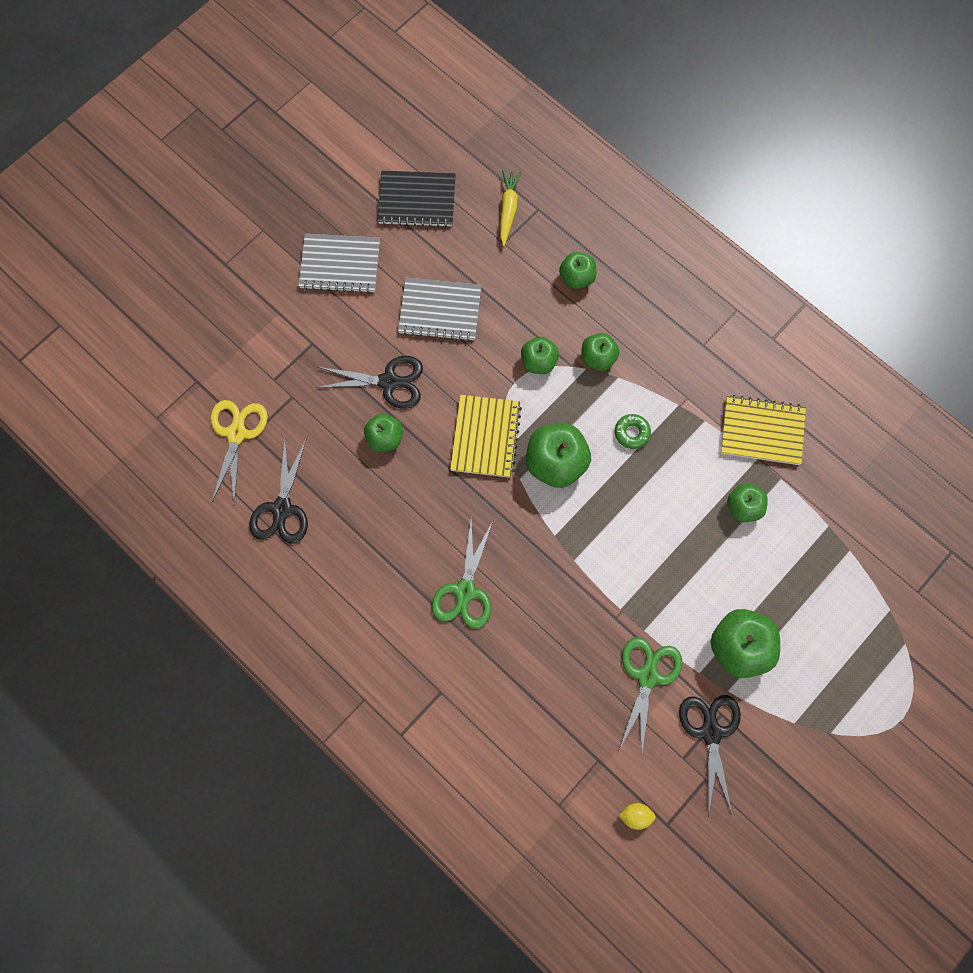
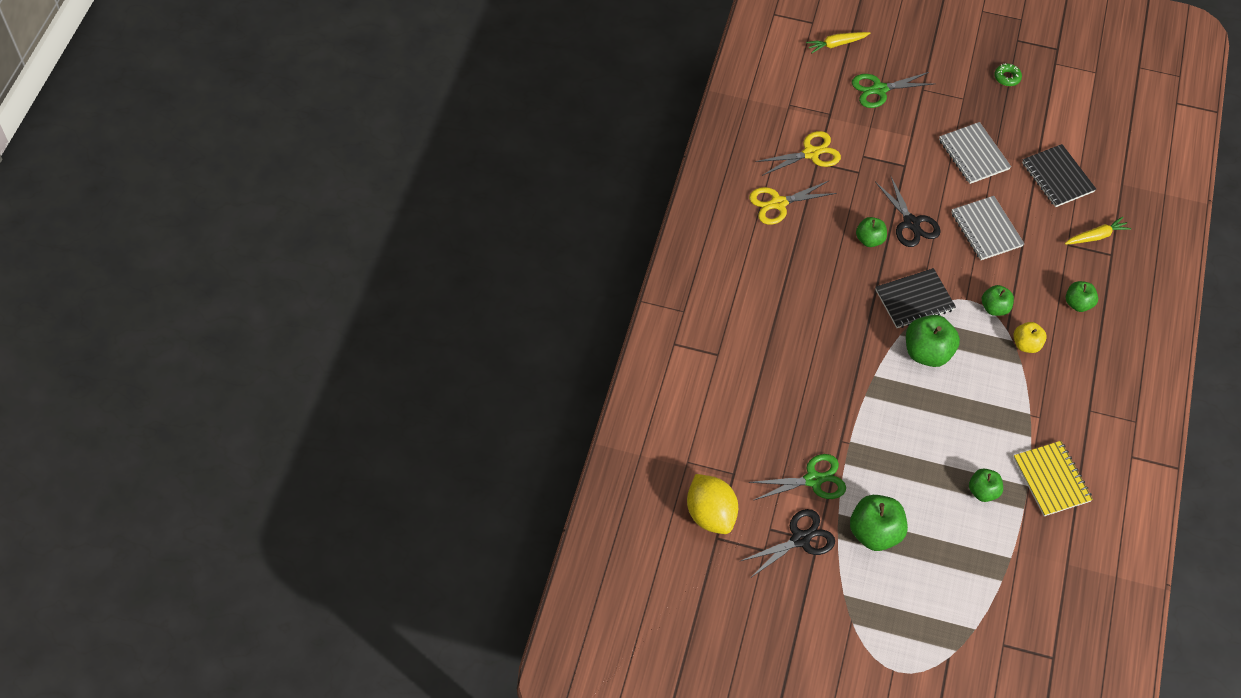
camera: 60 degrees right, 15 degrees down
(106, 317) = (837, 44): none -> yellow carrot
(282, 509) = (778, 203): black scissors -> yellow scissors
(465, 591) = (796, 337): green scissors -> green scissors (879, 89)
(485, 437) = (914, 300): yellow notebook -> black notebook
(598, 358) = (1026, 344): green apple -> yellow apple
(632, 433) = (985, 392): green donut -> green donut (1007, 77)
(635, 816) = (710, 514): yellow lemon -> yellow lemon, size x2.38

